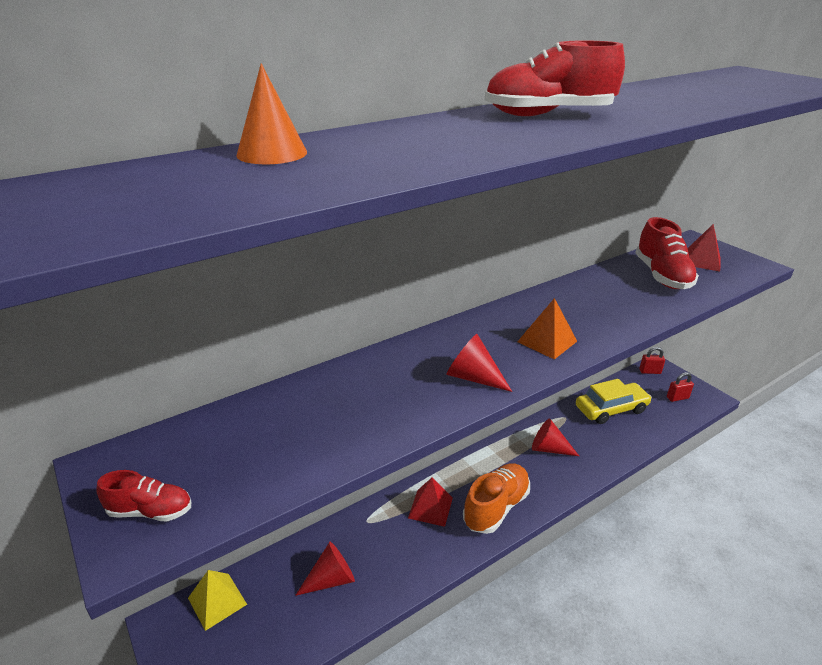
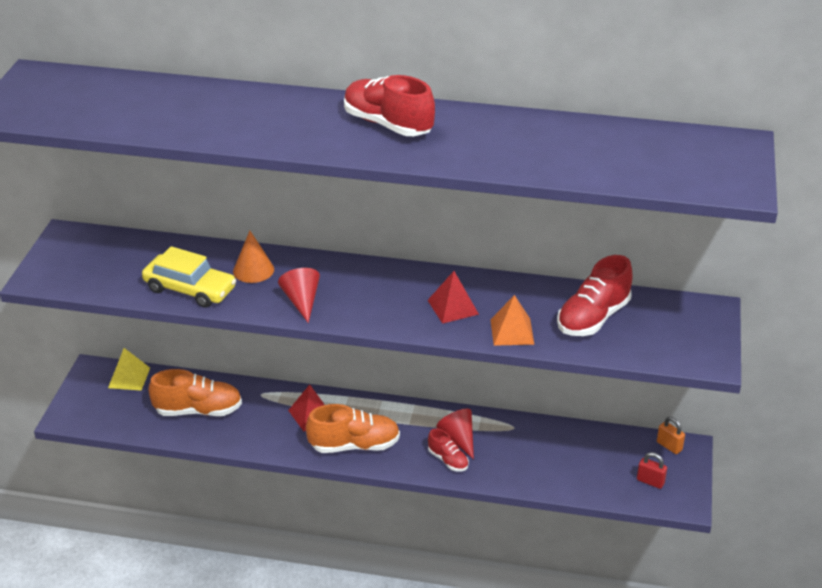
camera: 45 degrees right, 5 degrees up
(150, 511) = (60, 269): red shoe -> red shoe (448, 460)
(272, 153) = (171, 92): orange cone -> orange cone (253, 270)
(331, 579) = (198, 410): red cone -> orange shoe
(547, 341) = (391, 309): orange pyramid -> orange pyramid (512, 332)
(611, 409) = (566, 448): yellow car -> yellow car (190, 289)
(650, 371) = (669, 446): red padlock -> orange padlock
(701, 261) = (665, 327): red pyramid -> red pyramid (453, 307)

